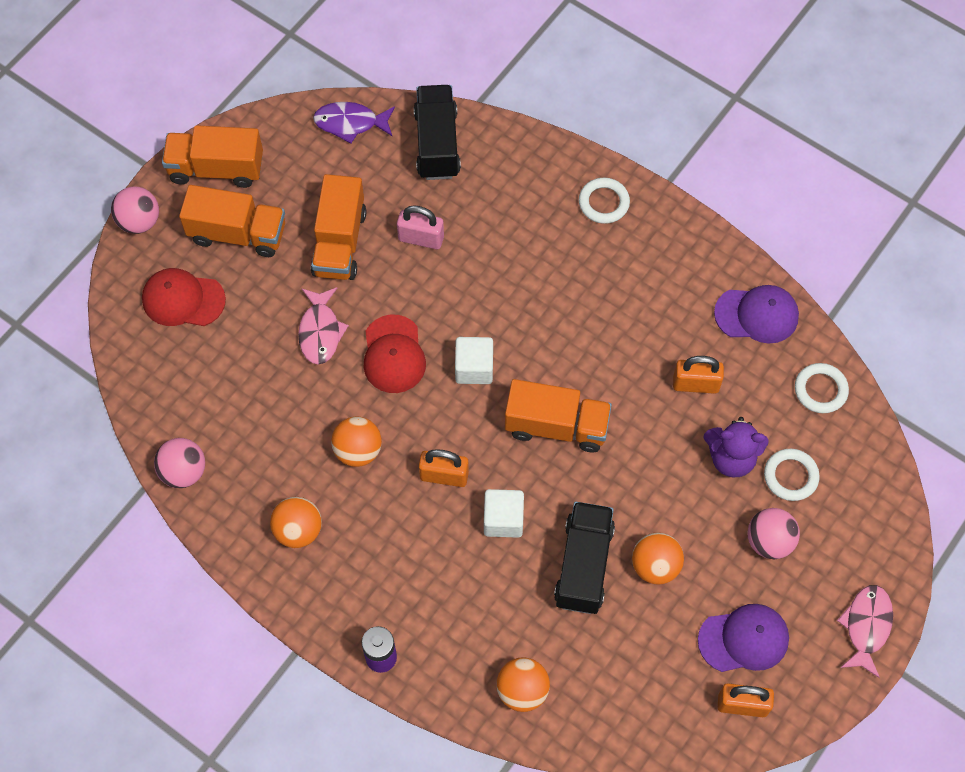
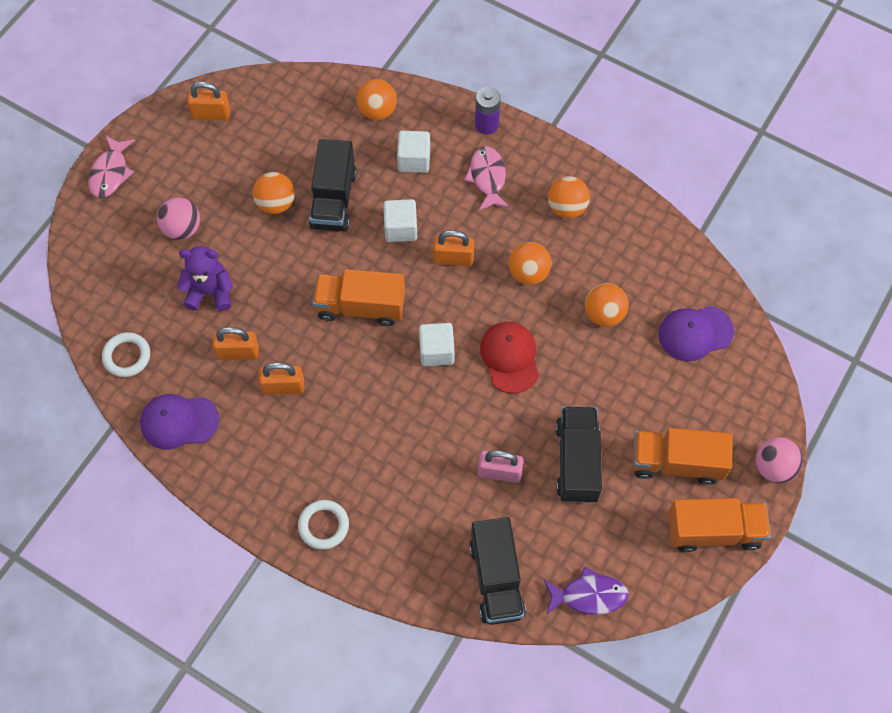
camera: 175 degrees right, 0 degrees up
(183, 299) = (711, 393): red cap -> none
(184, 471) = (671, 245): pink ball -> none
(280, 395) = (604, 314): none -> orange ball
(320, 331) = (579, 373): pink fish -> pink fish (487, 178)
(339, 242) = (577, 461): orange truck -> black truck
(480, 612) = (414, 160): none -> white cube
(644, 342) = (283, 387): none -> orange padlock
(743, 639) = (207, 157): purple cap -> purple cap (695, 333)
(790, 476) = (160, 281): white ring -> none

